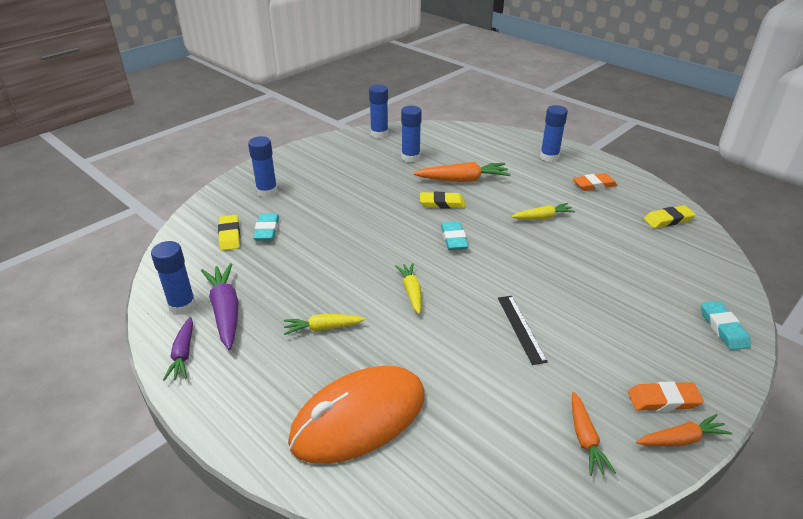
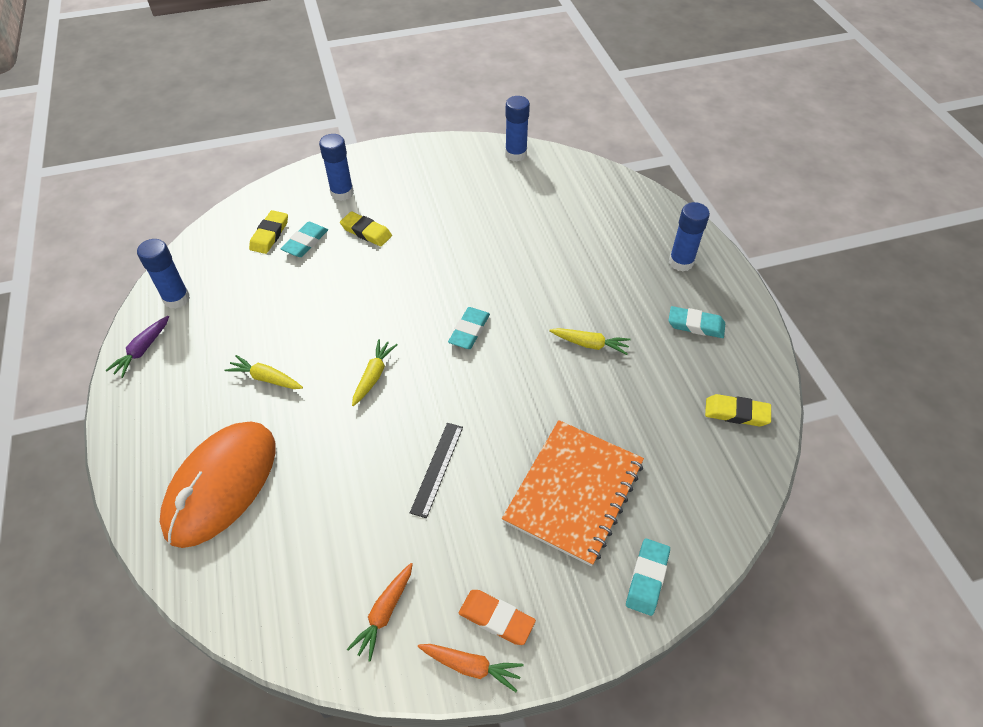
camera: 30 degrees right, 15 degrees up
(225, 311) = (204, 321): purple carrot -> none
(359, 418) = (221, 485): orange mouse -> orange mouse turned 60 degrees counterclockwise
(410, 157) = (520, 201): blue glue stick -> none
(442, 203) = (498, 279): yellow eraser -> yellow eraser (366, 232)
(463, 180) = (549, 256): orange carrot -> none
(594, 185) = (695, 325): orange eraser -> turquoise eraser
(626, 301) = (574, 492): none -> orange notebook

